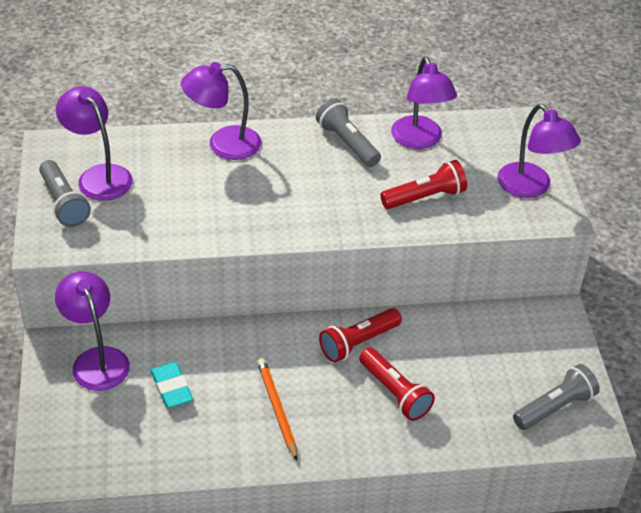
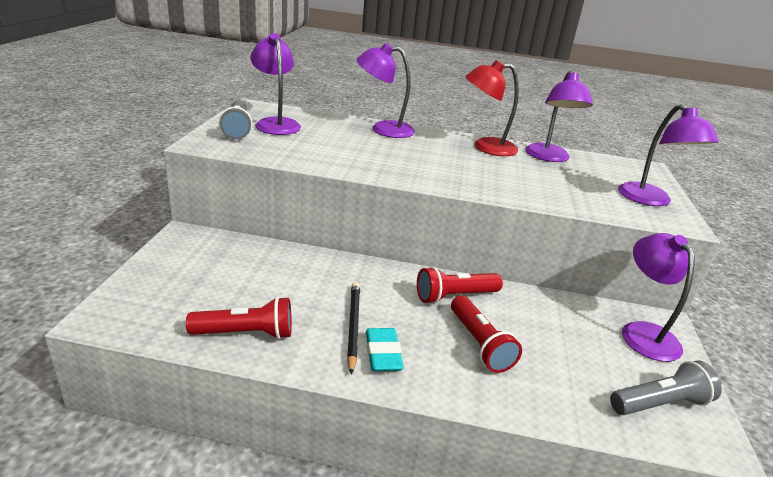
camera: 15 degrees right, 15 degrees down
(96, 359) = (212, 251): purple lamp -> purple lamp (643, 333)
(171, 388) = (263, 285): turquoise eraser -> turquoise eraser (383, 353)
(277, 409) = (353, 326): orange pencil -> black pencil
(347, 143) = (486, 147): grey flashlight -> red lamp
(425, 197) = (546, 186): red flashlight -> red flashlight (246, 333)

